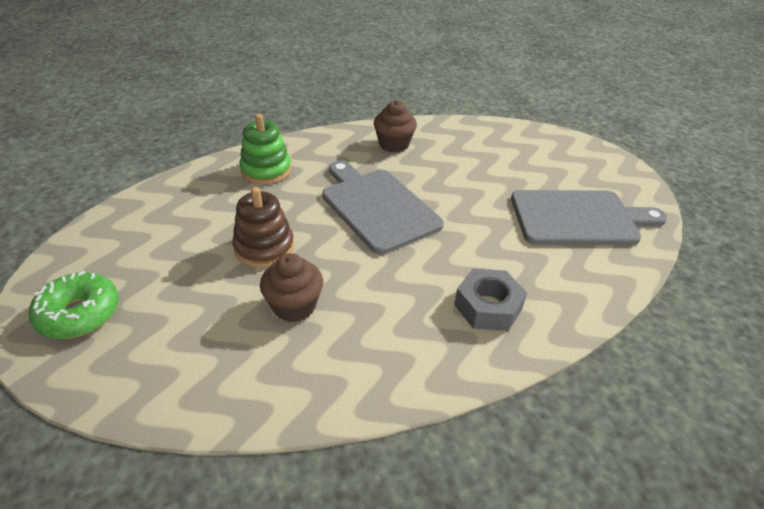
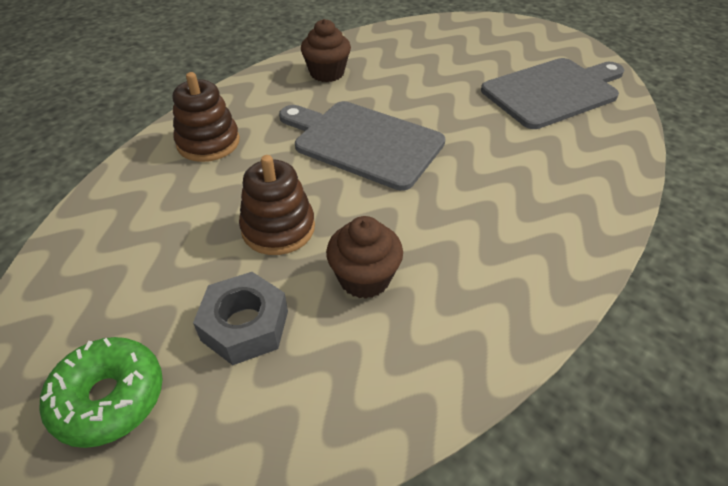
camera: 25 degrees left, 5 degrees up
(266, 170) = (208, 142): green stacking toy -> brown stacking toy
(488, 307) = (547, 202): grey nut -> grey nut (245, 325)

